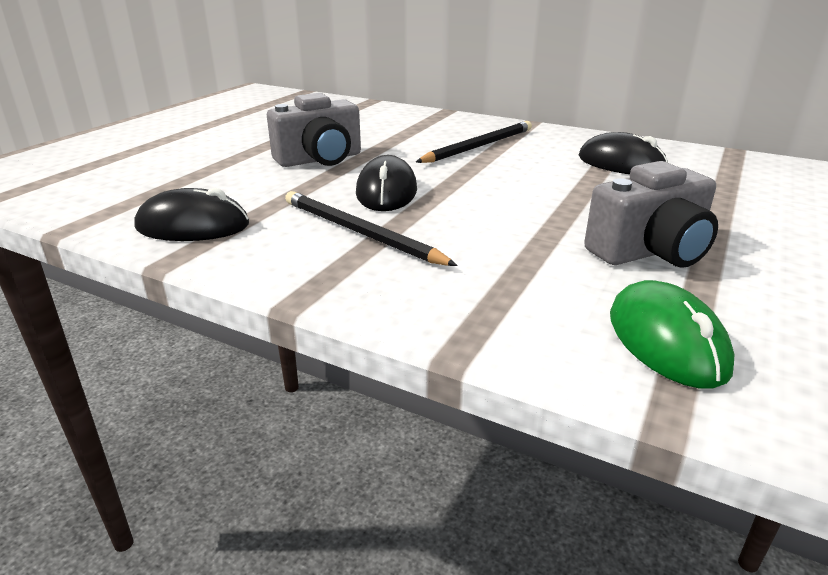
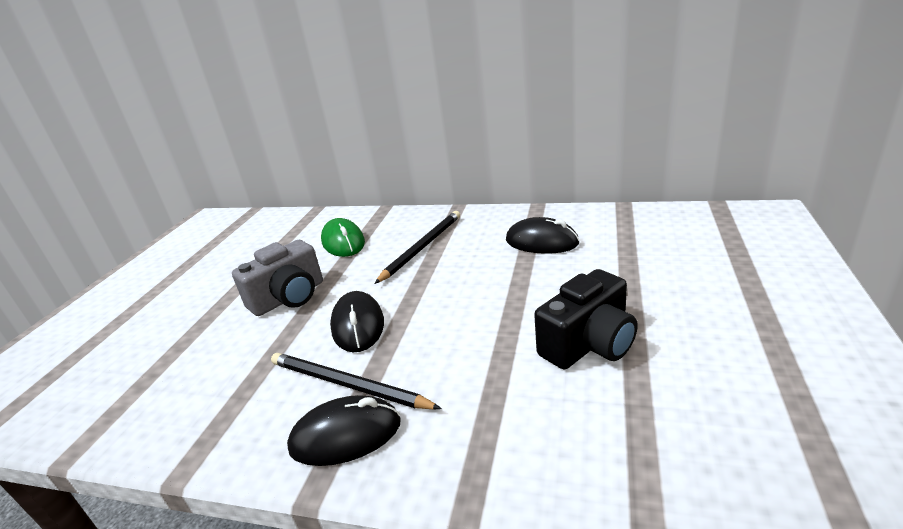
camera: 10 degrees left, 0 degrees up
(193, 226) = (194, 417): black mouse -> black mouse (346, 435)
(650, 251) = (589, 344): grey camera -> black camera
(666, 341) = (626, 448): green mouse -> green mouse (343, 242)

